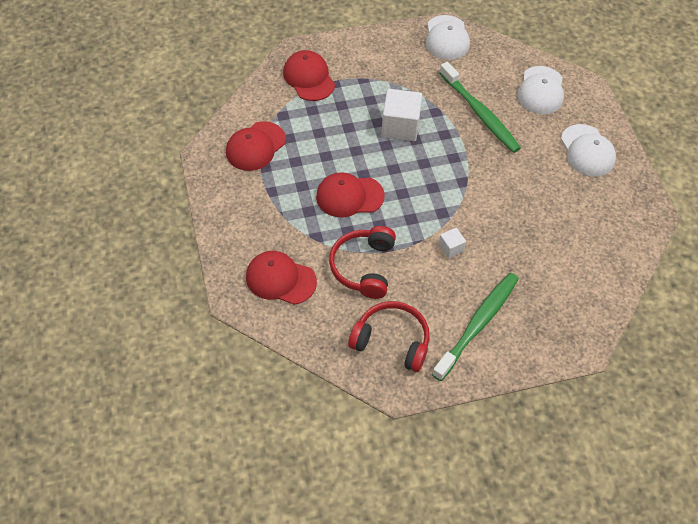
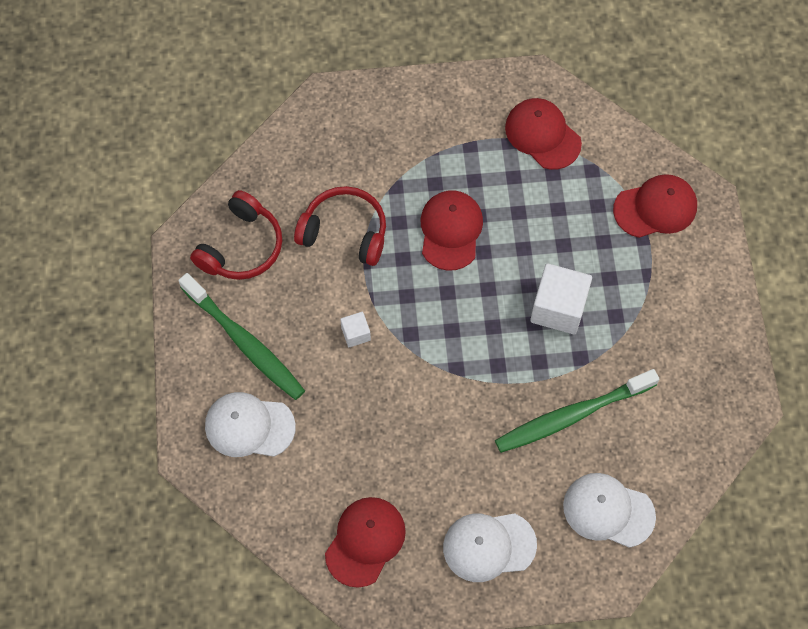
camera: 100 degrees right, 10 degrees up
(280, 279) = (343, 144): red cap -> red cap (365, 541)
(447, 38) = (723, 400): white cap -> white cap (249, 426)

